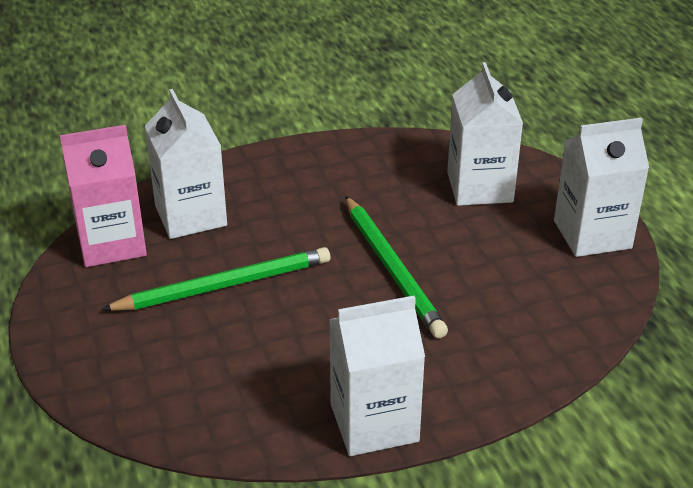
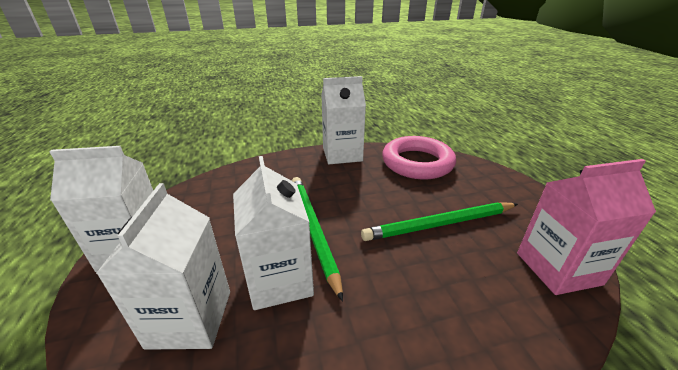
camera: 175 degrees left, 5 degrees down
(190, 215) = (502, 298): white carton -> white carton (280, 280)
(222, 407) = (417, 163): none -> pink ring

